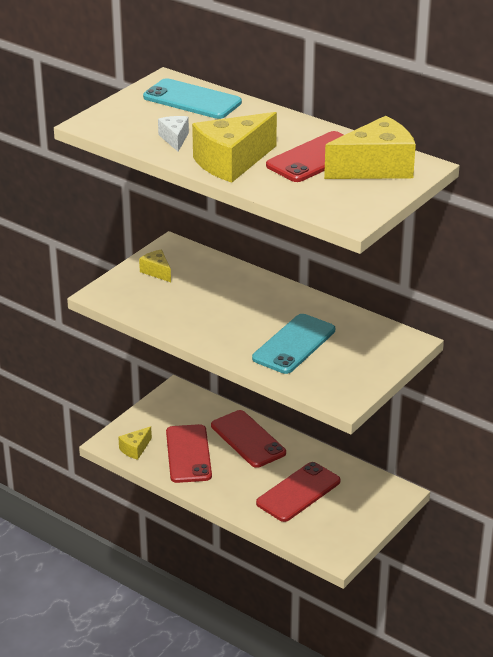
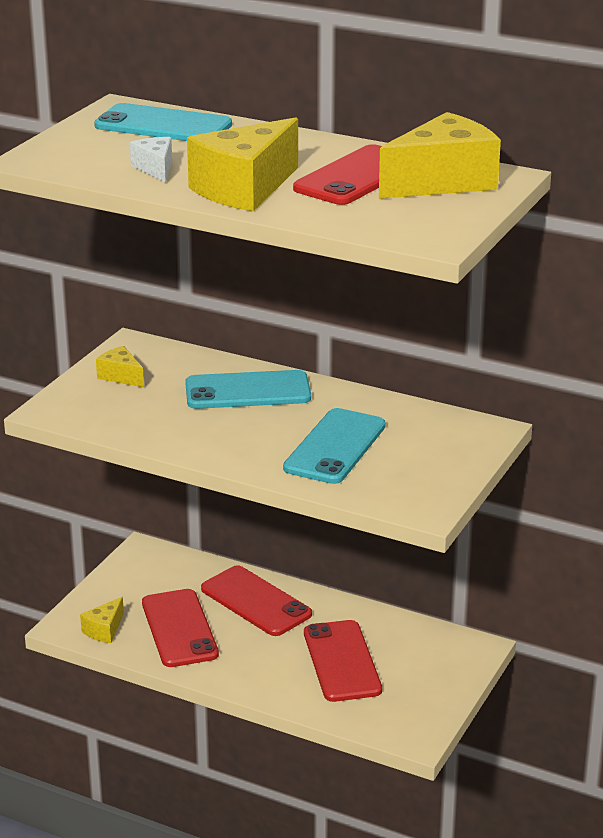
camera: 10 degrees left, 5 degrees down
(244, 292) = (247, 391): none -> turquoise phone
(298, 492) = (342, 661): red phone -> red phone turned 45 degrees counterclockwise

